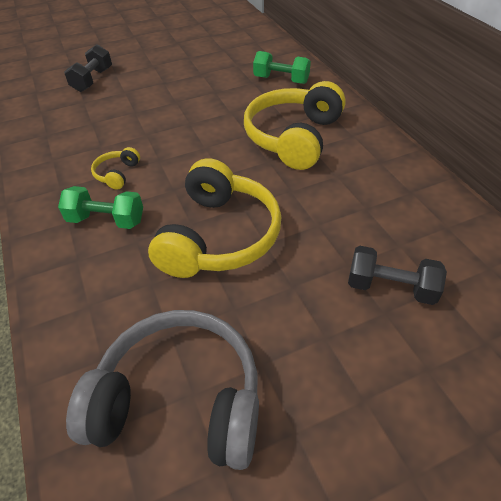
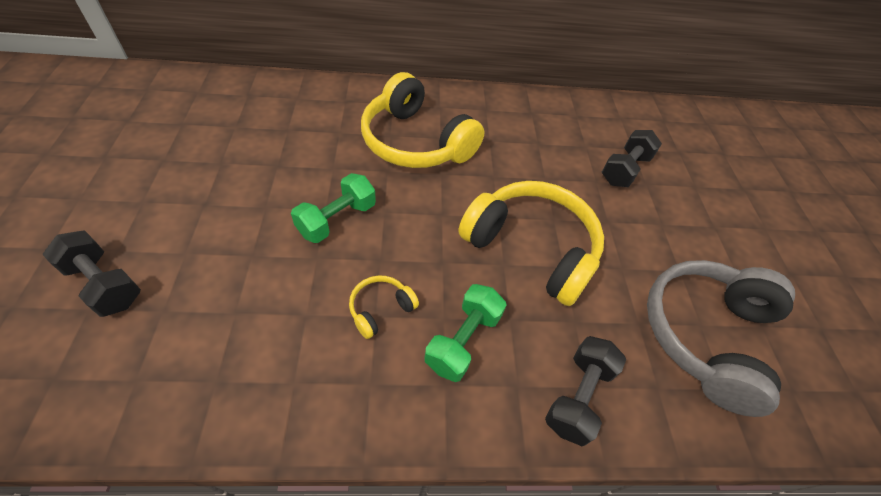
camera: 75 degrees left, 5 degrees up
(77, 300) = (578, 396): none -> black dumbbell
(117, 174) = (380, 309): yellow headphones -> yellow headphones turned 105 degrees clockwise
(281, 80) = (305, 108): green dumbbell -> green dumbbell (337, 219)

